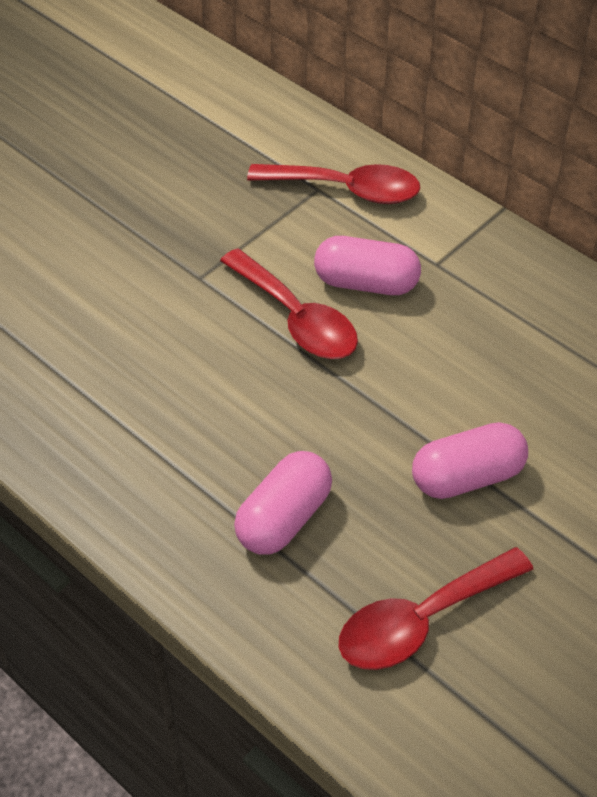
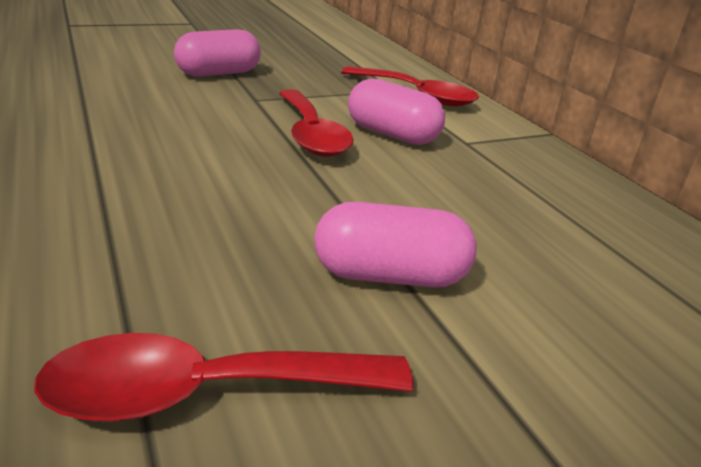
camera: 20 degrees right, 20 degrees down
(284, 518) = (151, 239): pink capsule -> pink capsule (219, 73)

